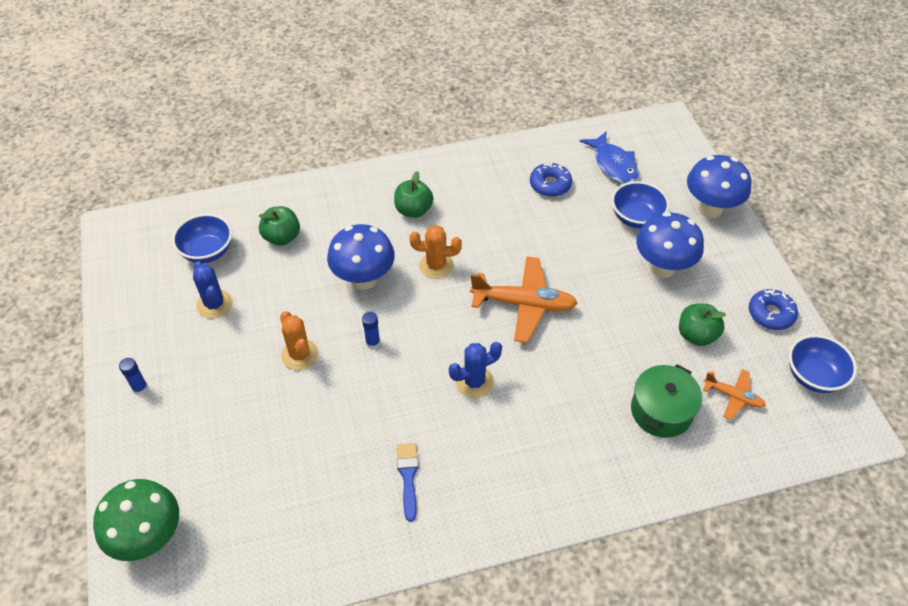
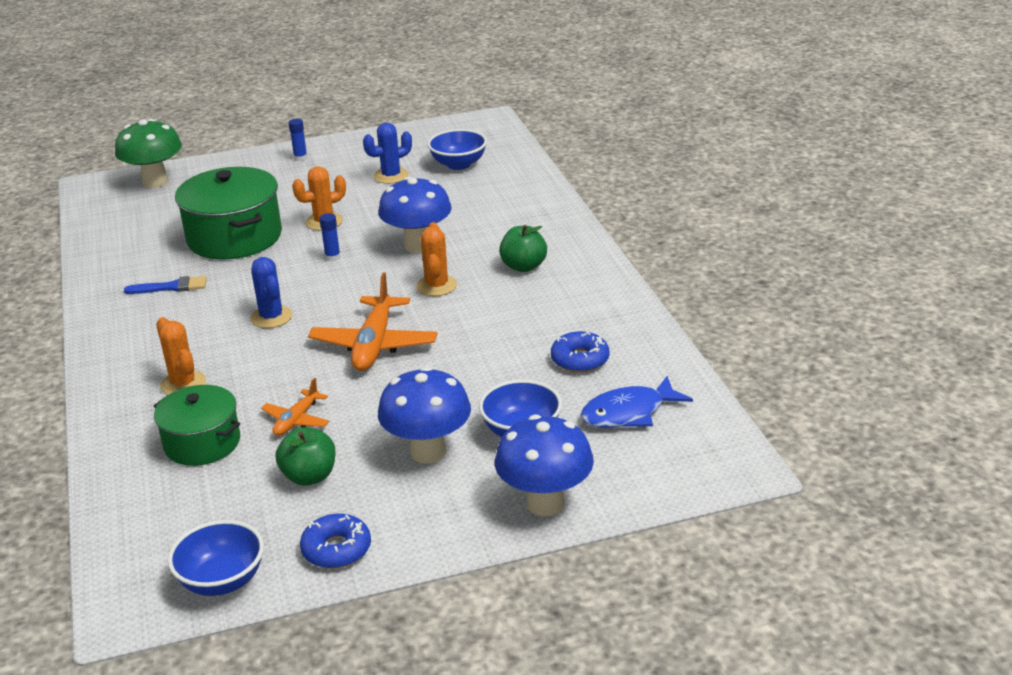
camera: 90 degrees right, 20 degrees down
(282, 237) = (478, 197): green apple -> none
(314, 432) = (234, 237): none -> green pot
(578, 438) = (183, 384): none -> orange cactus
(733, 396) = (207, 502): orange plane -> orange plane (296, 420)

